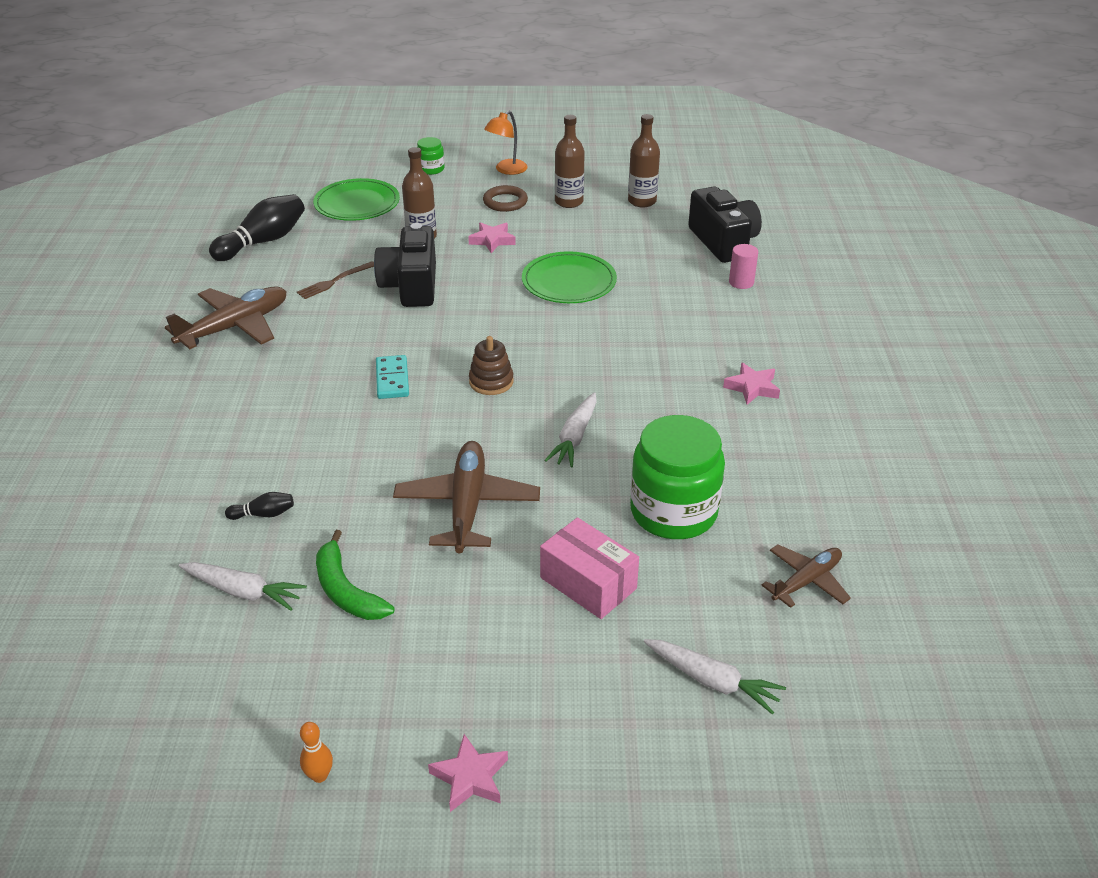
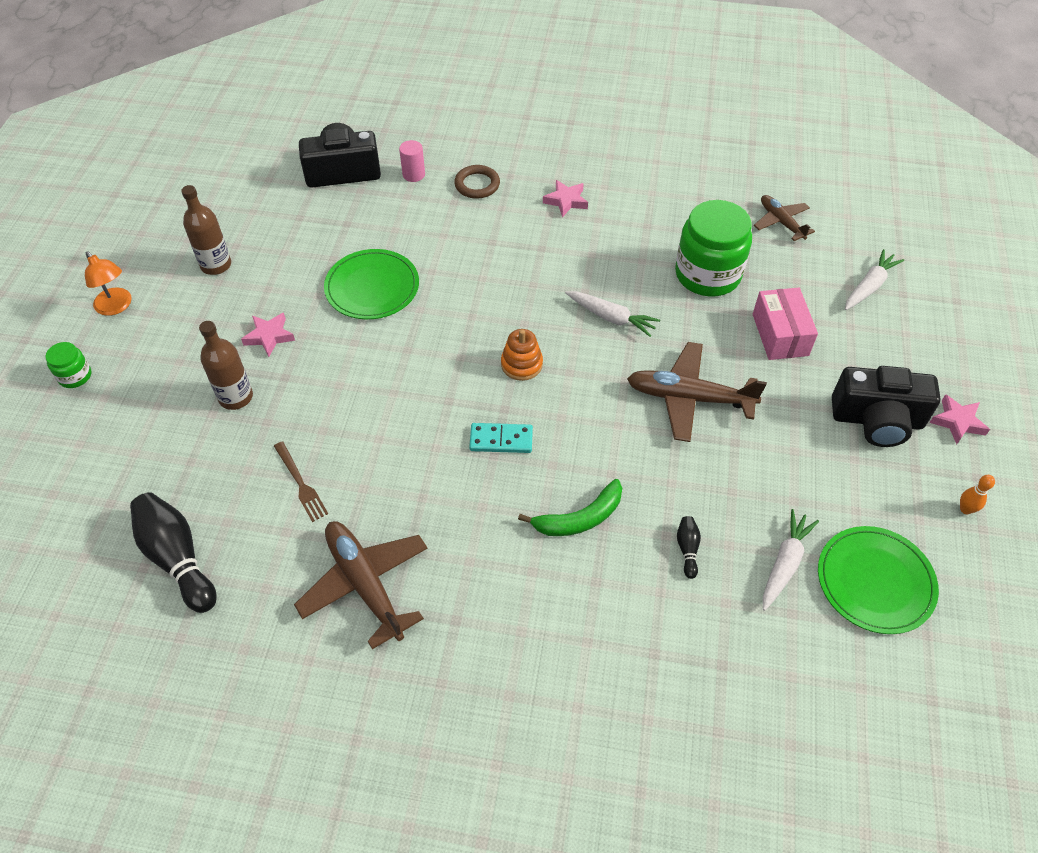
camera: 80 degrees left, 15 degrees up
(346, 590) = (784, 487): green banana -> green banana (579, 518)
(357, 204) = (126, 455): green plate -> green plate (875, 581)
(411, 286) = (335, 413): black camera -> black camera (877, 420)
(491, 382) = (521, 364): brown stacking toy -> orange stacking toy
(505, 202) = (190, 316): brown ring -> brown ring (477, 184)
(588, 583) = (780, 335): pink box -> pink box turned 60 degrees counterclockwise
(642, 201) = (241, 211): brown bottle -> none

